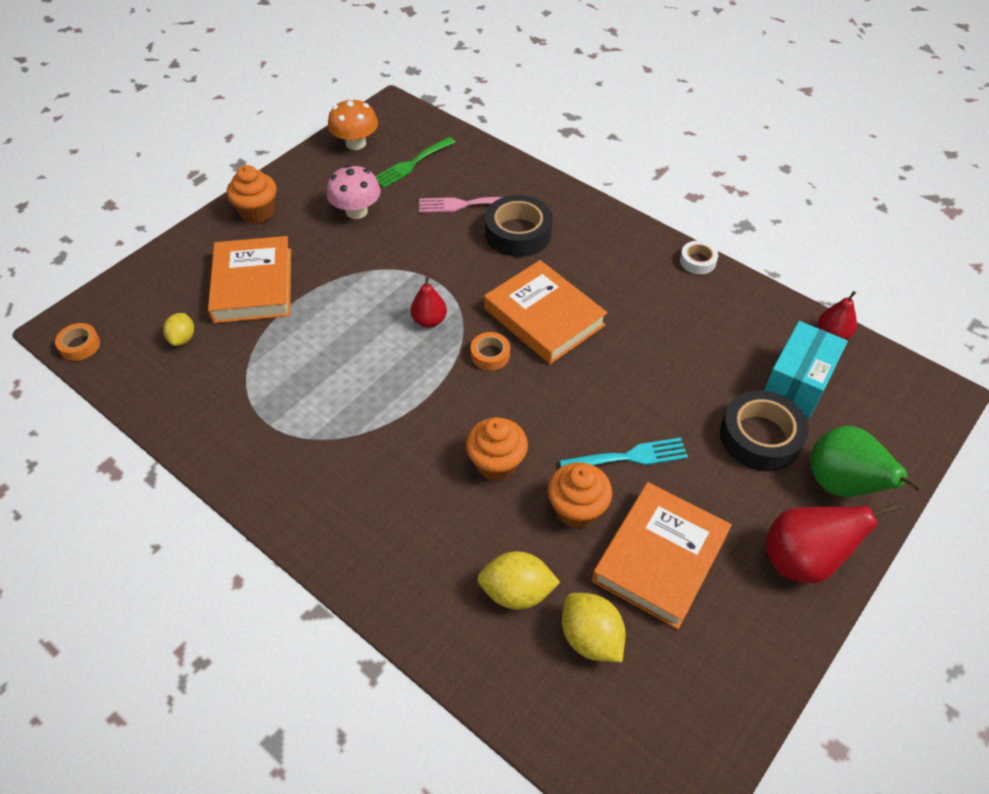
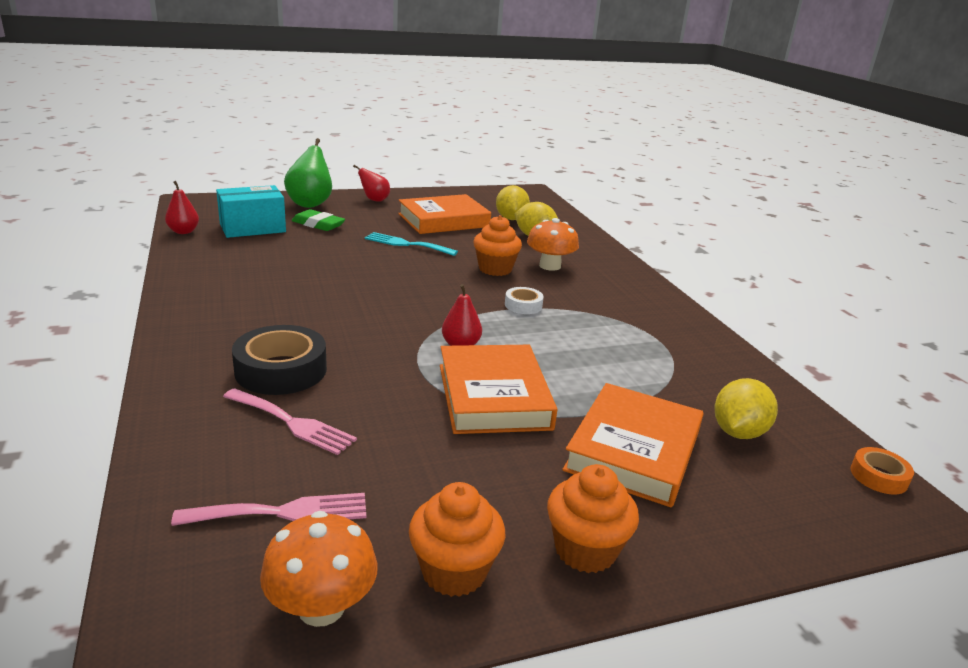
camera: 150 degrees left, 25 degrees down
(183, 338) = (738, 432): yellow lemon -> yellow lemon, size x1.57
(356, 211) = (435, 479): pink mushroom -> none
(411, 164) = (283, 512): green fork -> pink fork
(446, 513) = (550, 266): none -> orange mushroom
(490, 355) = (434, 309): orange tape -> none
(544, 317) = (358, 310): orange book -> orange book (493, 396)
(577, 509) = (467, 242): orange cupcake -> orange cupcake (454, 571)
(697, 261) = (174, 288): white tape -> white tape (523, 305)
(760, 437) = (318, 224): black tape -> green eraser
(802, 560) = (374, 200): red pear -> red pear, size x0.59

